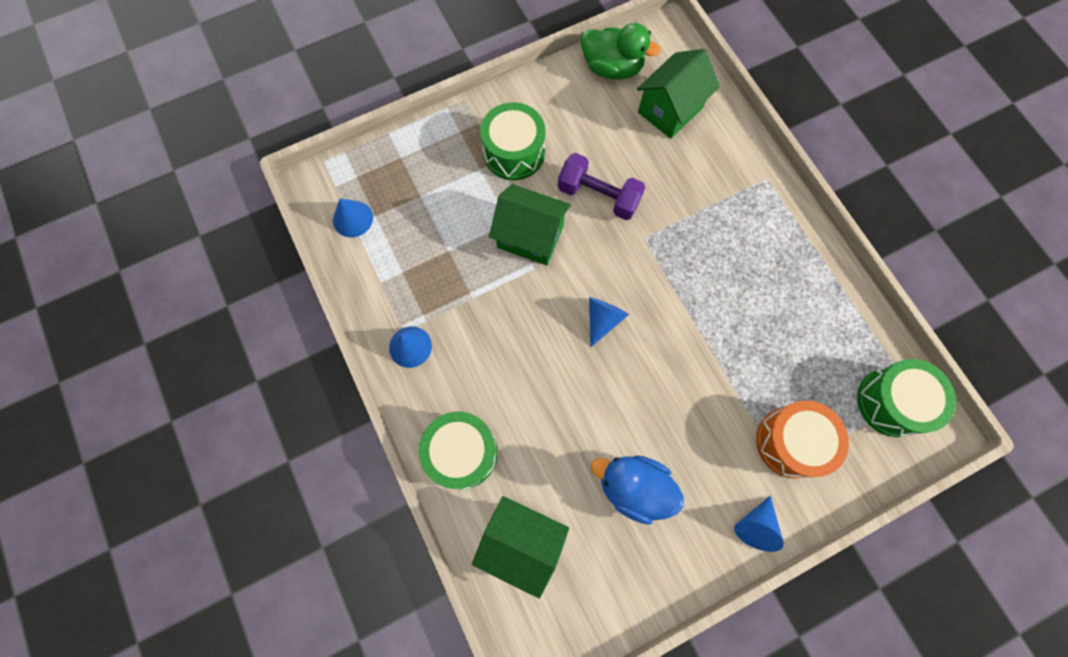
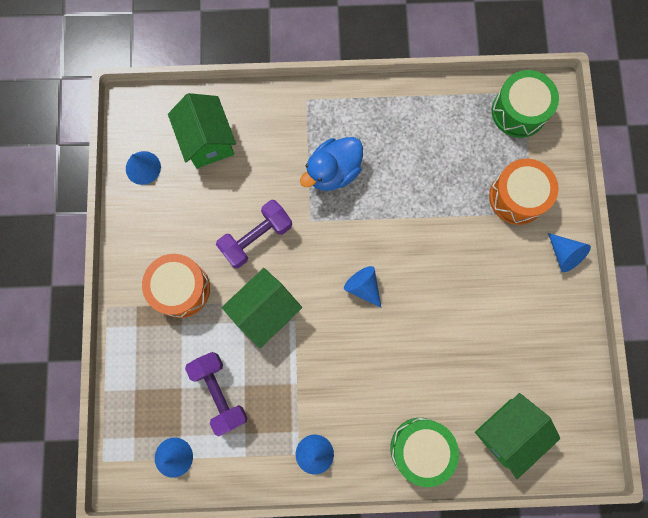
camera: 65 degrees left, 5 degrees up
(431, 231) = (219, 393): none -> purple dumbbell
(514, 152) = (181, 289): green drum -> orange drum
(612, 68) = (143, 167): green duck -> blue cone
(633, 487) = (502, 328): blue duck -> blue duck (333, 172)

